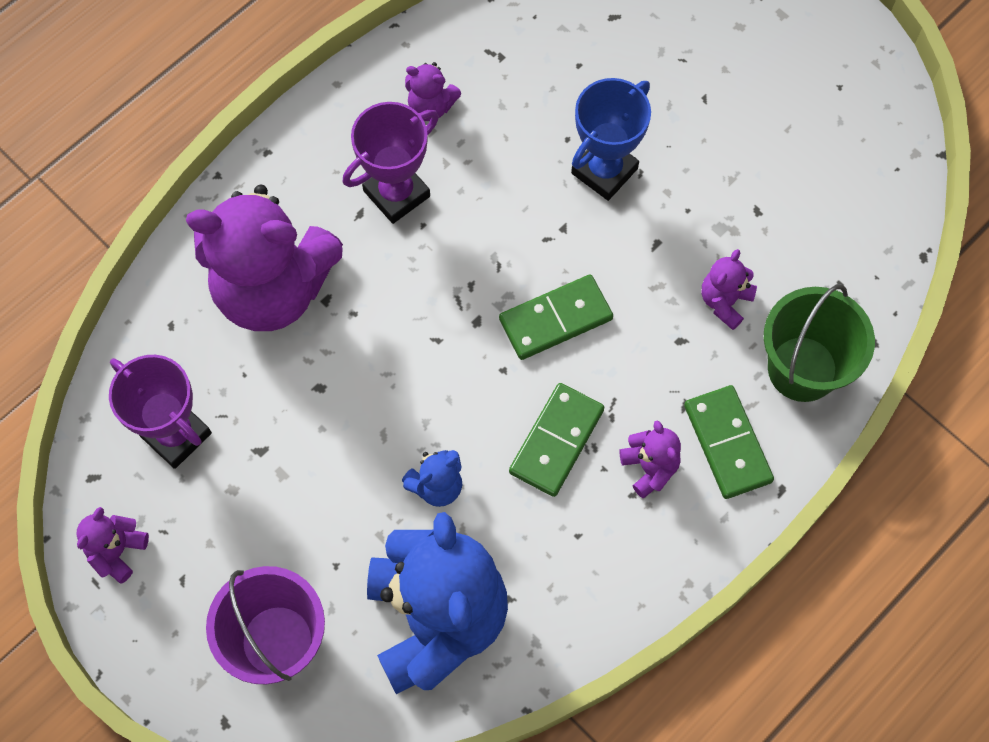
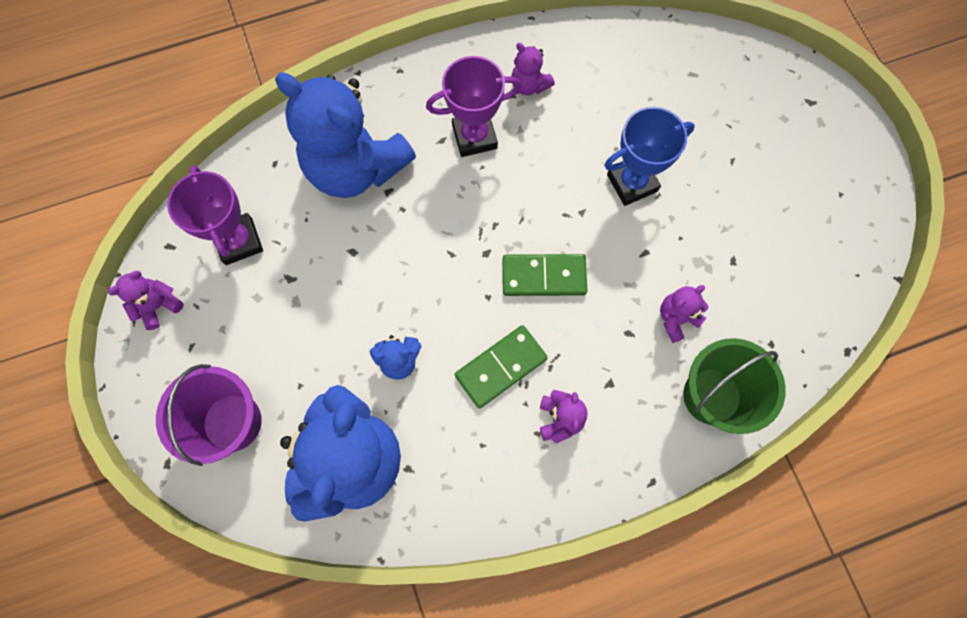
camera: 25 degrees right, 5 degrees up
(273, 288) = (356, 167): purple teddy bear -> blue teddy bear
(727, 443) = (627, 427): green domino -> none

